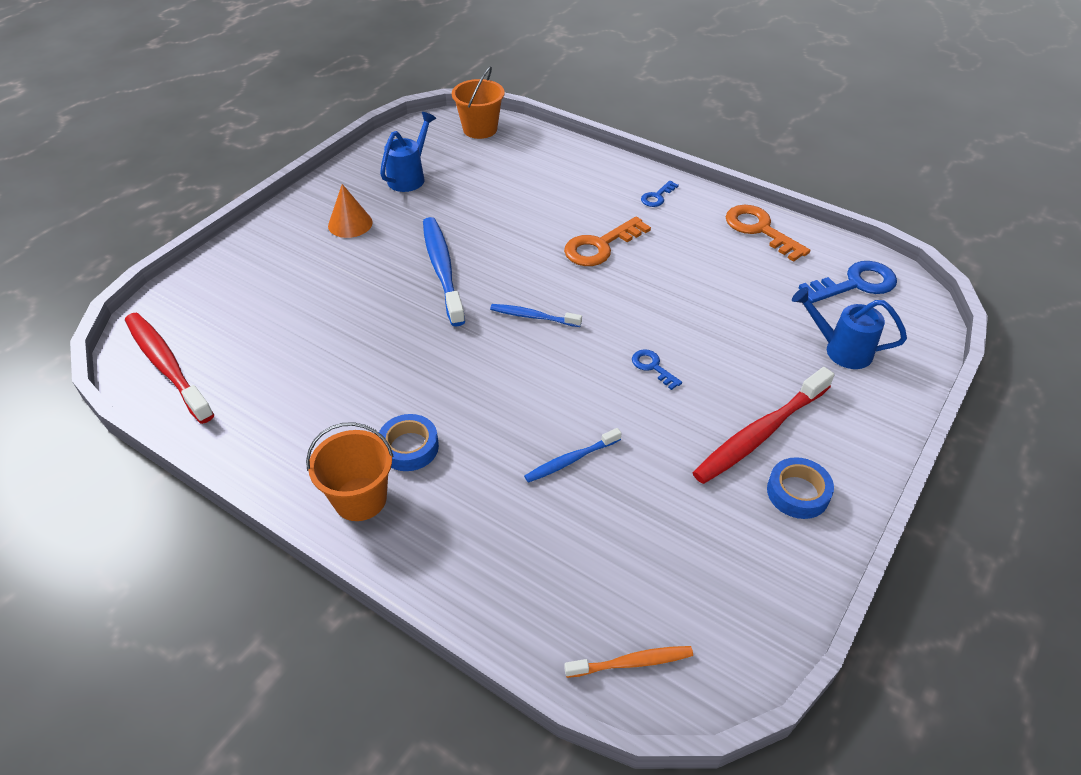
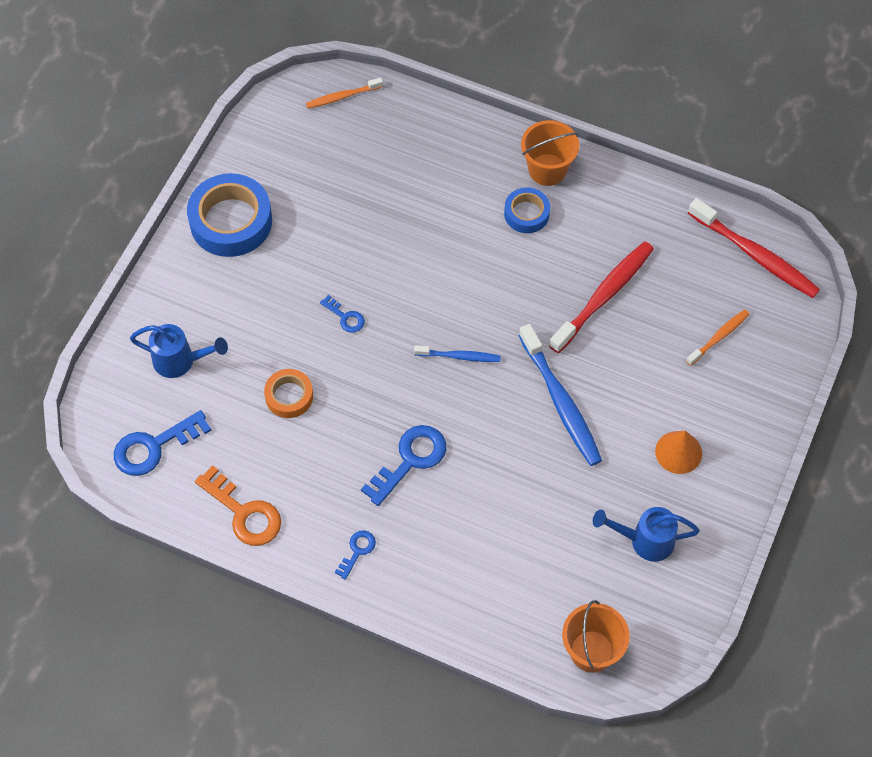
camera: 170 degrees right, 15 degrees up
(258, 299) = (719, 337): none -> orange toothbrush
(410, 177) = (644, 541): blue watering can -> blue watering can turned 75 degrees clockwise
(571, 460) = (401, 222): blue toothbrush -> none
(600, 246) = (410, 460): orange key -> blue key
(718, 306) = (289, 396): none -> orange tape
(760, 433) = (256, 266): red toothbrush -> red toothbrush (604, 296)
(797, 493) = (231, 221): blue tape -> blue tape, size x1.81

